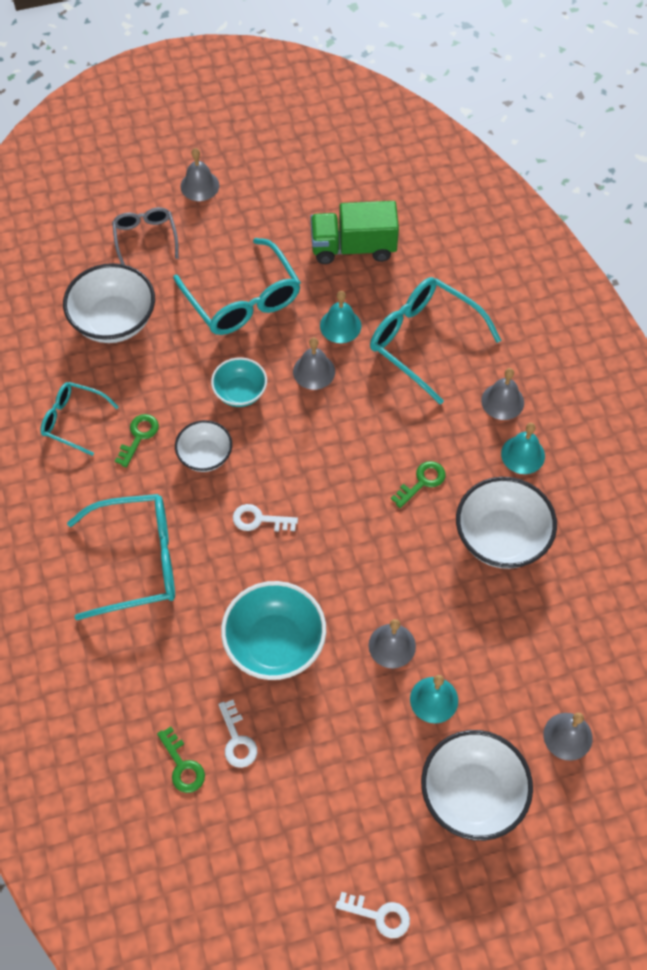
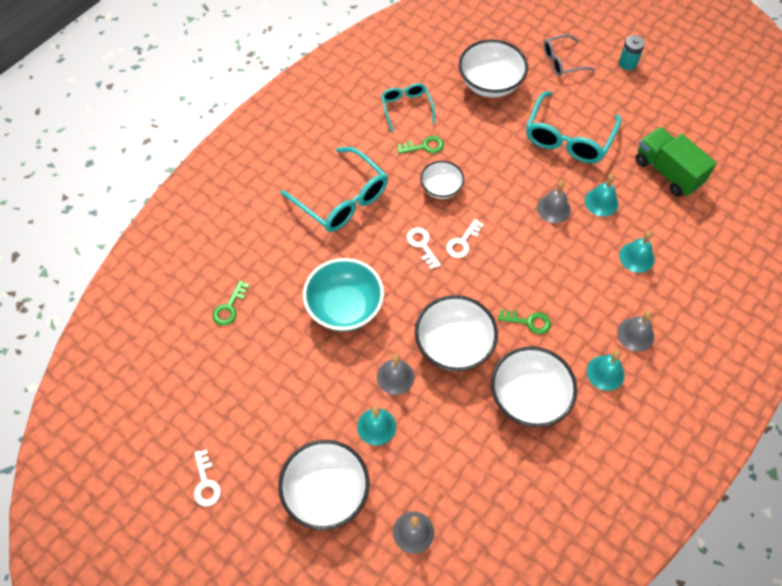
camera: 55 degrees right, 0 degrees up
(145, 238) = (562, 61): grey glasses -> grey glasses turned 150 degrees counterclockwise
(199, 186) = (627, 63): grey bell -> turquoise battery
(237, 740) = (266, 327): white key -> white key (462, 242)
(240, 392) = (501, 178): turquoise bowl -> none
(397, 567) = (454, 345): none -> white bowl
(424, 341) = (636, 257): turquoise glasses -> turquoise bell

